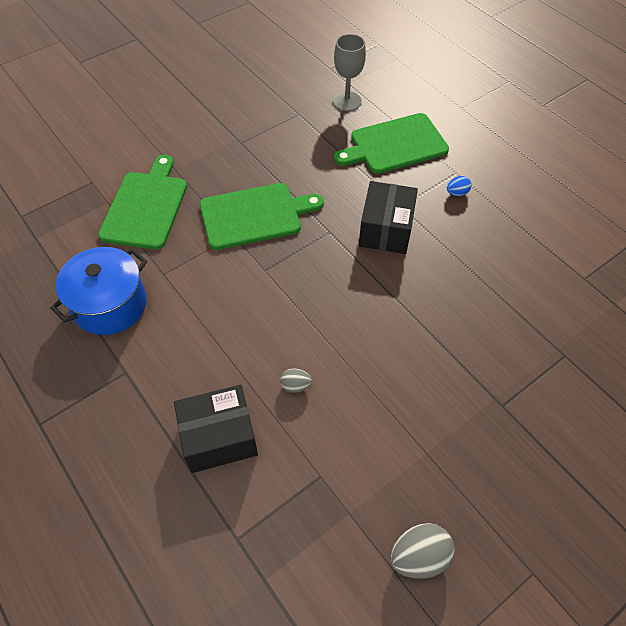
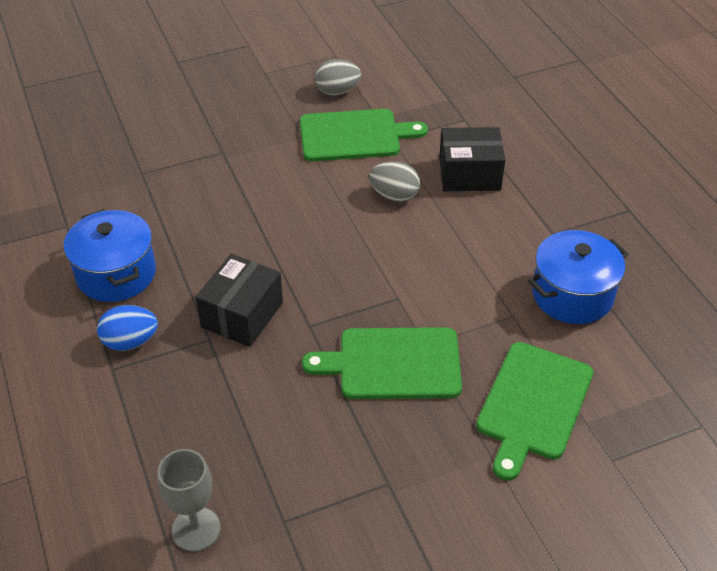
camera: 165 degrees left, 10 degrees down
(295, 385) = (394, 195): grey egg -> grey egg, size x1.76
(395, 145) = (166, 429): green cutting board -> green cutting board (354, 135)
(457, 193) = (130, 341): blue egg -> blue egg, size x1.76
(507, 243) = (116, 274): none -> blue pot

